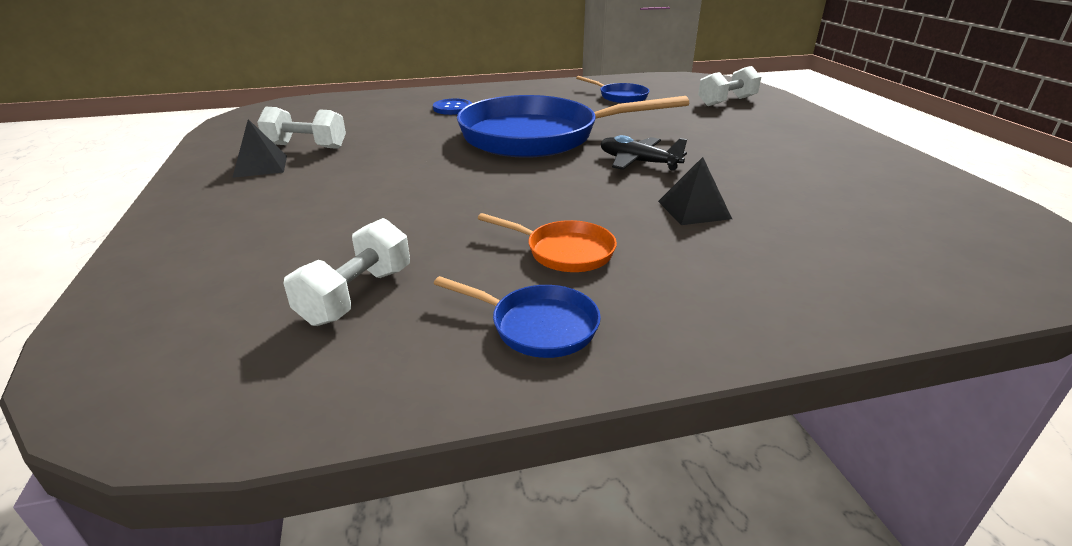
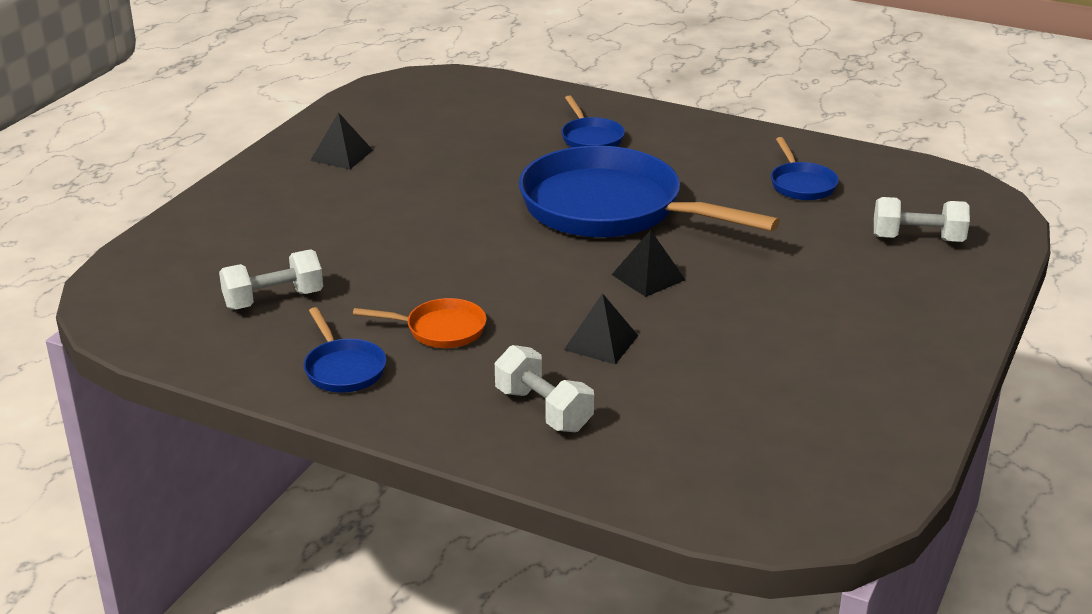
camera: 40 degrees right, 0 degrees up
(306, 146) = (399, 144): white dumbbell -> white dumbbell (543, 410)
(452, 108) = (591, 138): blue button -> blue pan
(564, 251) = (440, 330): orange pan -> orange pan turned 60 degrees counterclockwise
(638, 162) = (648, 277): black plane -> black pyramid

